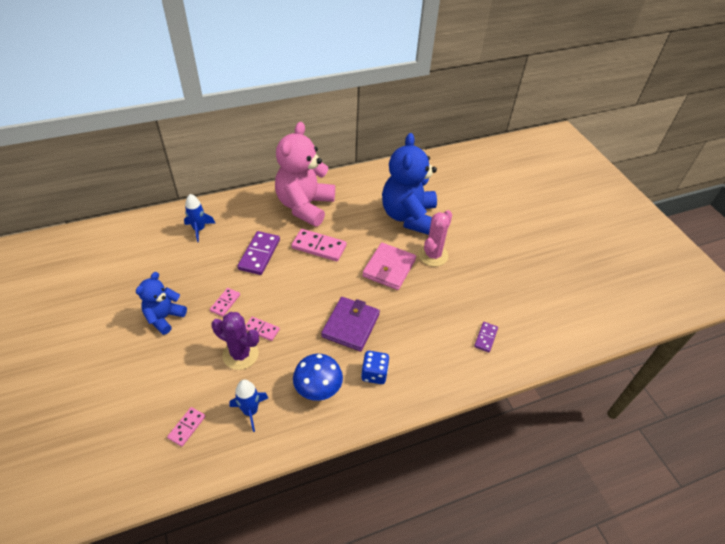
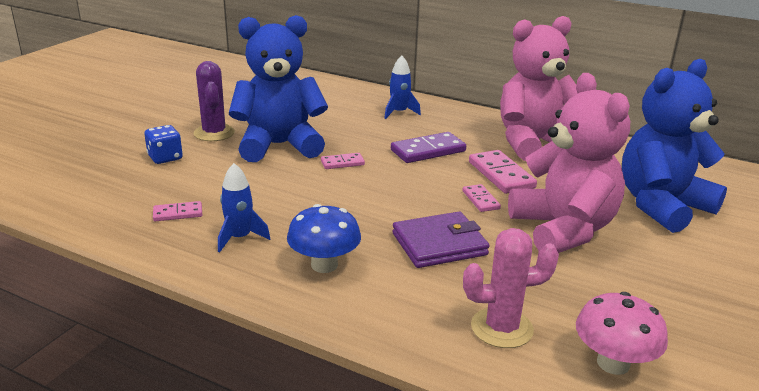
camera: 50 degrees right, 20 degrees down
(164, 317) = (279, 145): blue teddy bear -> blue teddy bear, size x1.85
(240, 354) = (297, 199): purple cactus -> purple cactus (214, 133)
(262, 329) = (344, 195): pink domino -> pink domino (481, 200)
(374, 374) = (402, 294): blue dice -> blue dice (165, 158)
(389, 268) = (563, 230): pink wallet -> pink teddy bear
(433, 255) = (647, 251): pink cactus -> pink cactus (501, 328)
(486, 338) = (613, 363): purple domino -> pink mushroom

